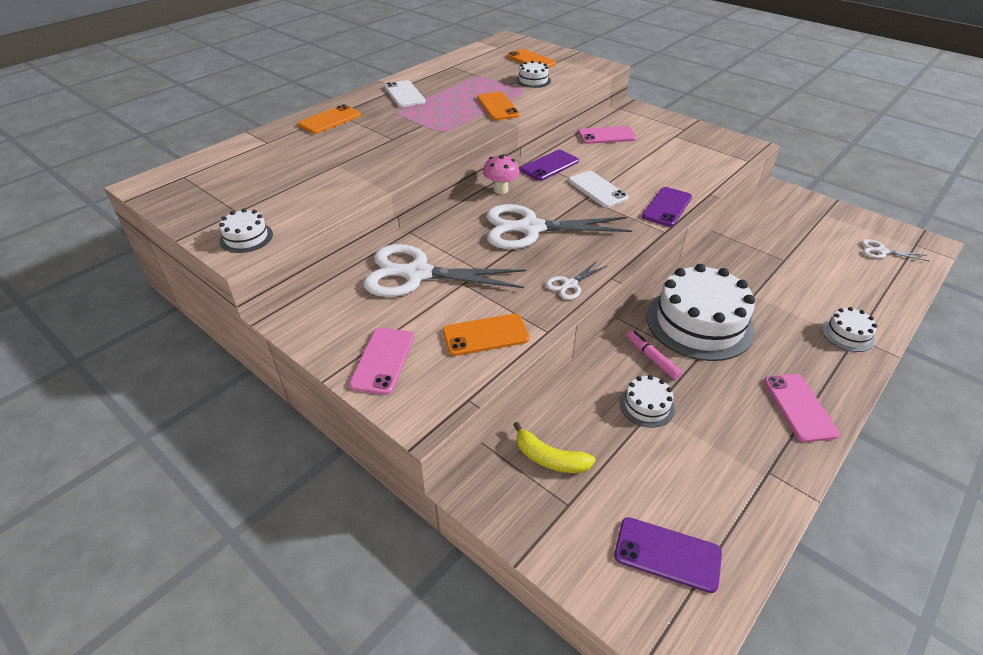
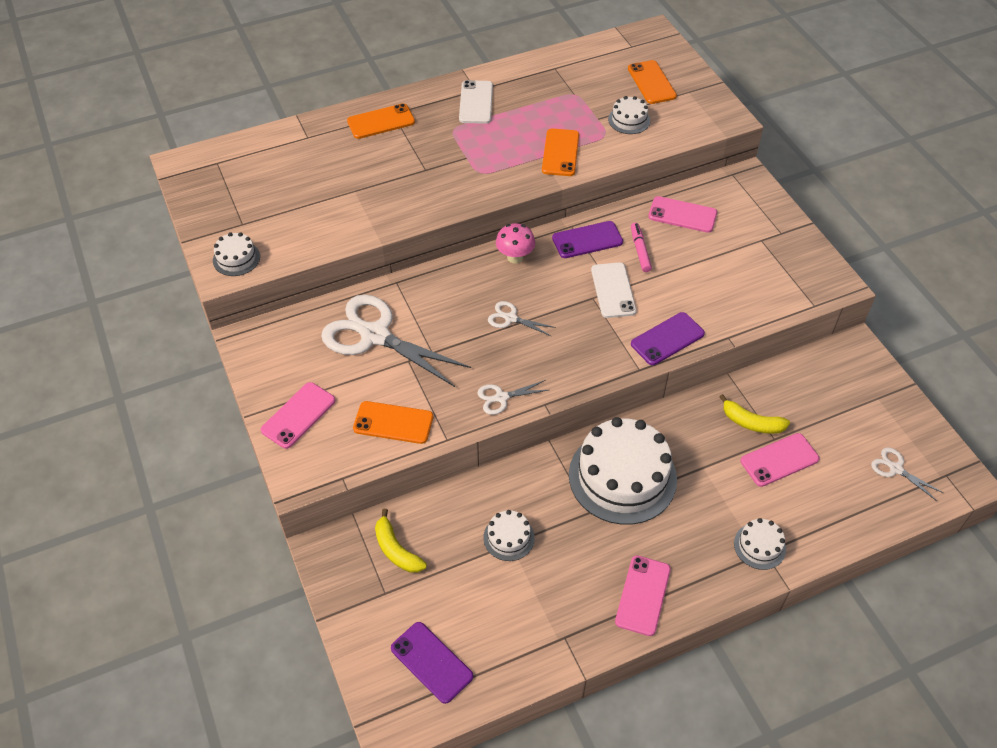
camera: 25 degrees right, 10 degrees up
(531, 228) = (511, 318): white scissors -> white scissors, size x0.45
(652, 358) = (549, 495): pink marker -> pink marker (640, 250)
(758, 255) = (751, 423): none -> yellow banana
(801, 272) = (779, 460): none -> pink phone

